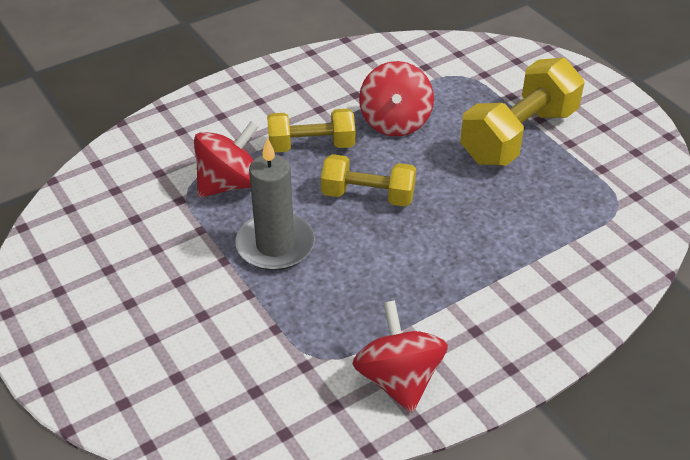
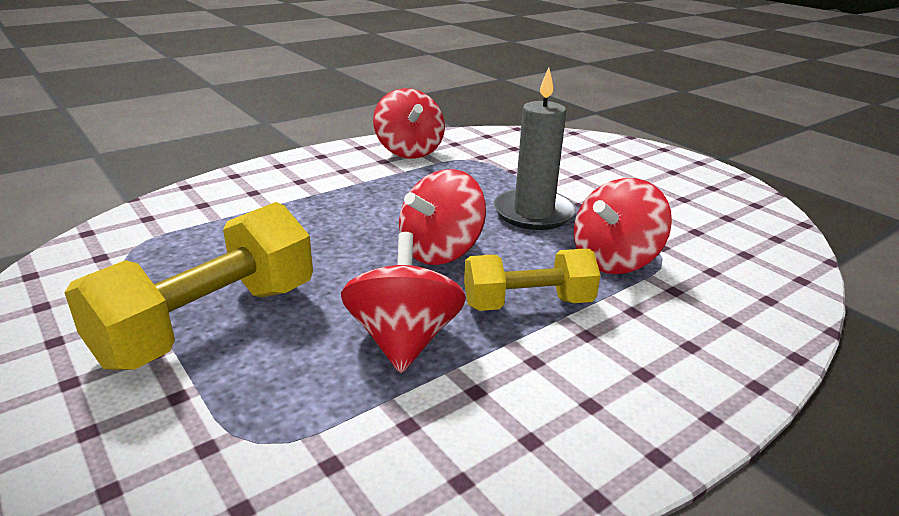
camera: 175 degrees right, 15 degrees down
(368, 196) = (441, 251): yellow dumbbell -> red spinning top

